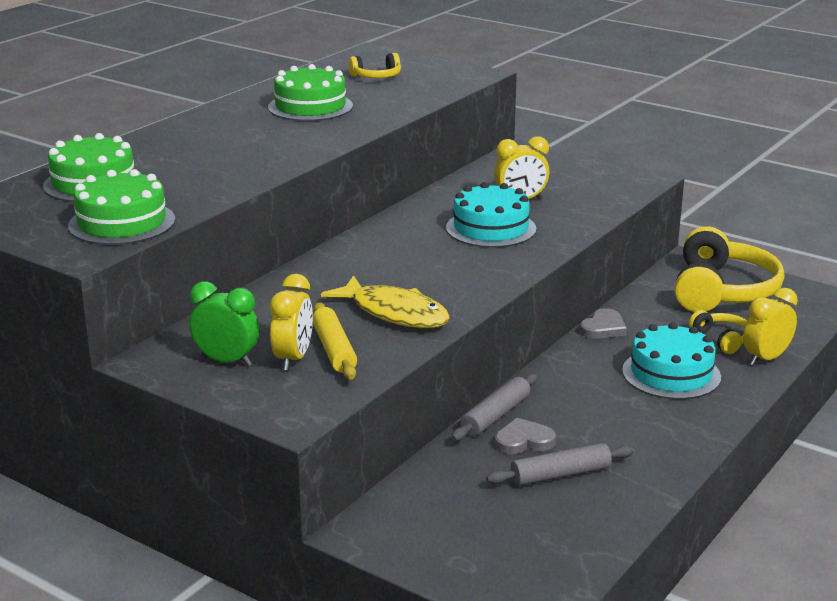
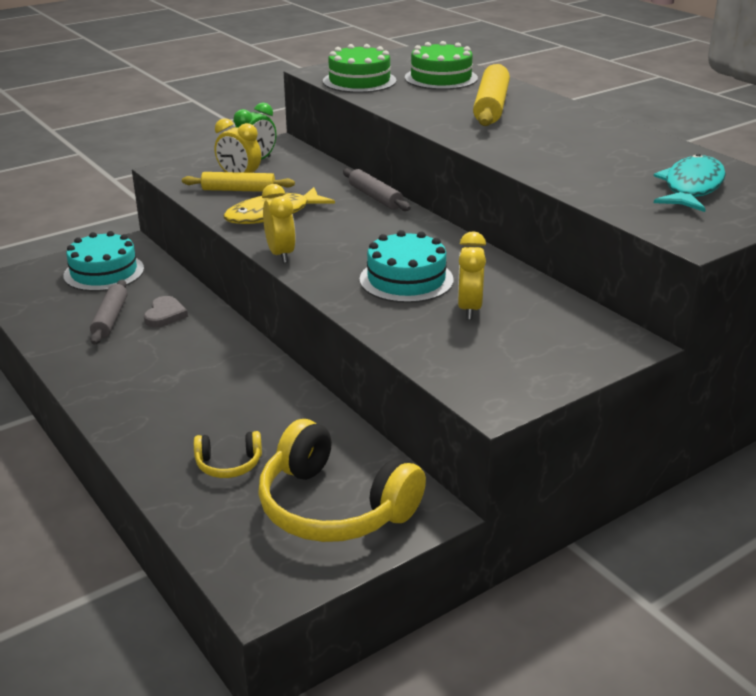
camera: 110 degrees right, 5 degrees up
(199, 150) = (491, 106): none -> yellow rolling pin
(310, 107) = (592, 150): green cake -> none
(376, 76) = (691, 187): yellow headphones -> turquoise fish
(496, 416) = (208, 311): grey rolling pin -> grey rolling pin (375, 197)
(603, 328) = (306, 398): grey heart -> none
(671, 374) = (194, 410): turquoise cake -> turquoise cake (104, 272)
(766, 359) = (169, 478): yellow clock -> yellow clock (280, 254)

